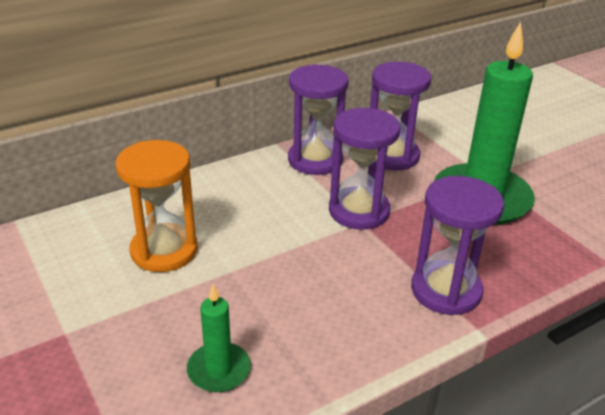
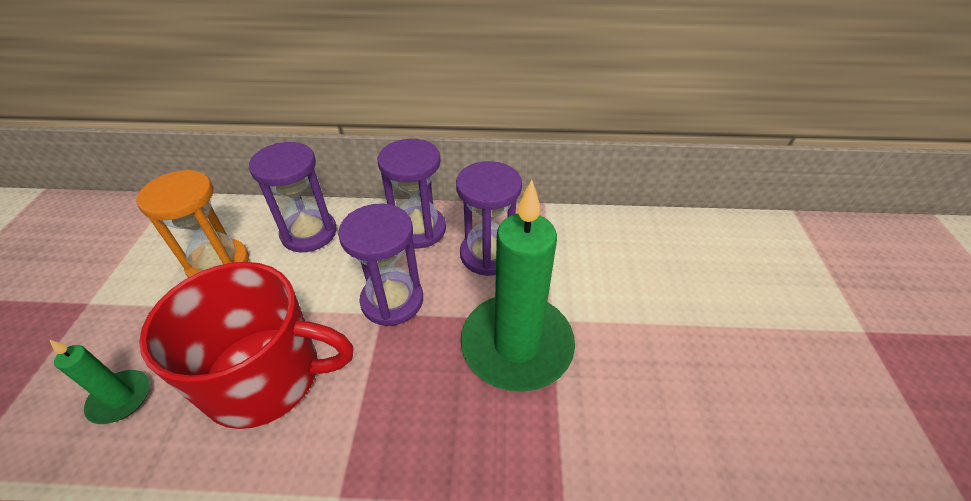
camera: 35 degrees right, 10 degrees up
(326, 297) = (266, 376): none -> red mug
(446, 290) = (362, 433): purple hourglass -> purple hourglass (309, 233)

